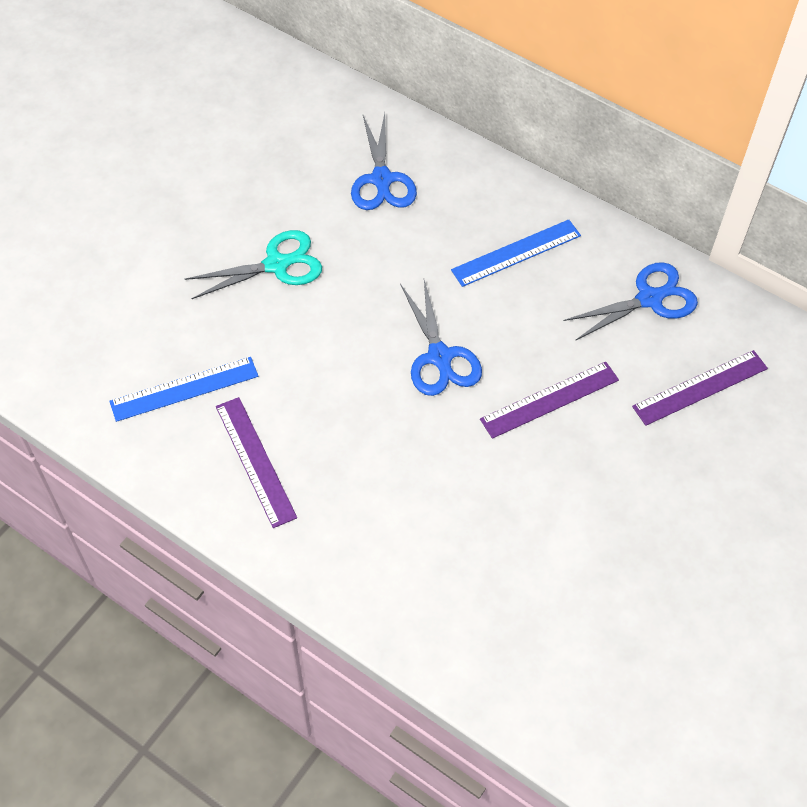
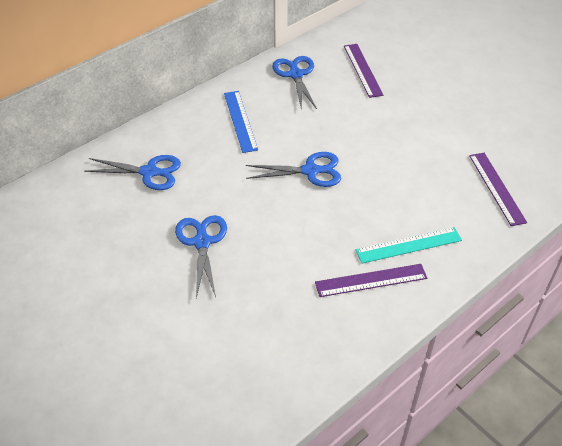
camera: 75 degrees left, 10 degrees down
(184, 389) = (298, 314): blue ruler -> none
(276, 265) = (202, 242): turquoise scissors -> blue scissors
(328, 499) = (408, 245): none -> turquoise ruler
(550, 400) = (356, 129): purple ruler -> purple ruler (497, 188)

